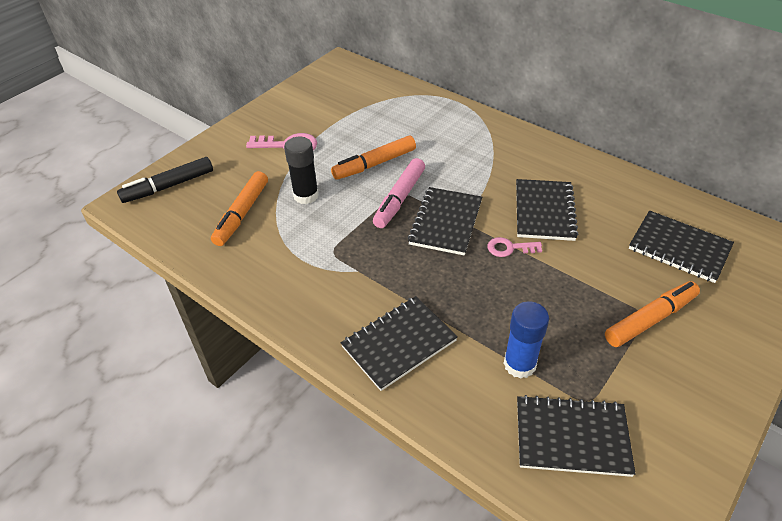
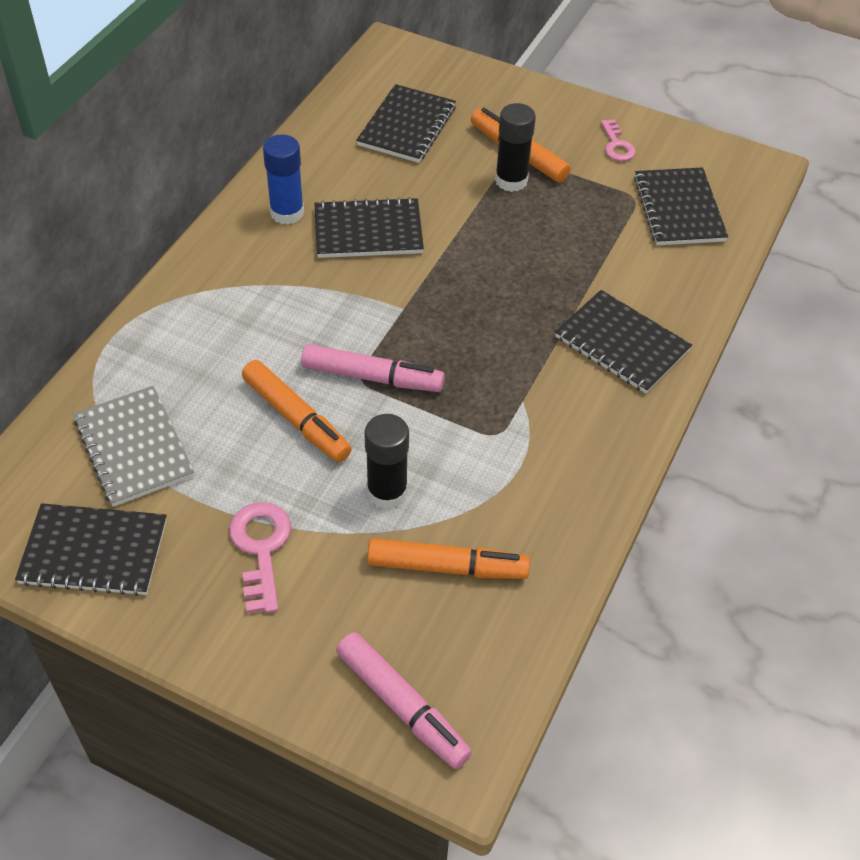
camera: 105 degrees left, 5 degrees up
(168, 186) = (402, 706): black marker -> pink marker
(372, 107) = (134, 448): none -> grey notebook
(446, 222) = (410, 322): black notebook -> black notebook (94, 551)
(509, 248) = (443, 260): pink key -> pink key (616, 145)
(519, 364) = (611, 245): blue glue stick -> blue glue stick (287, 213)
(609, 307) = (511, 180): none -> black glue stick

